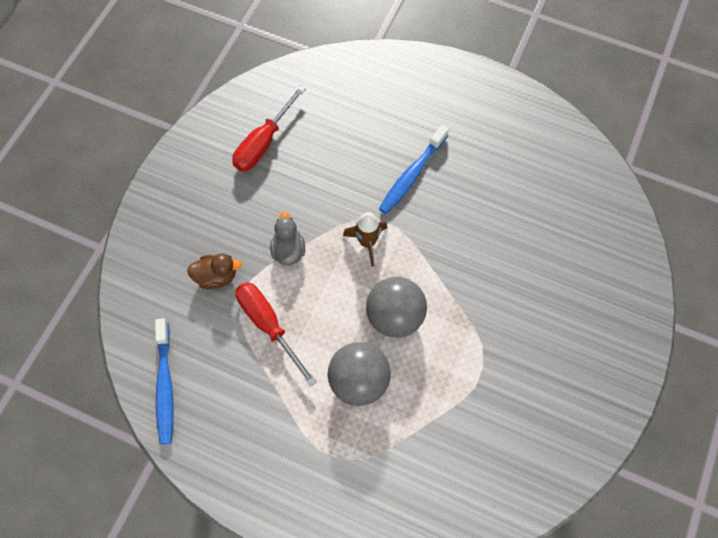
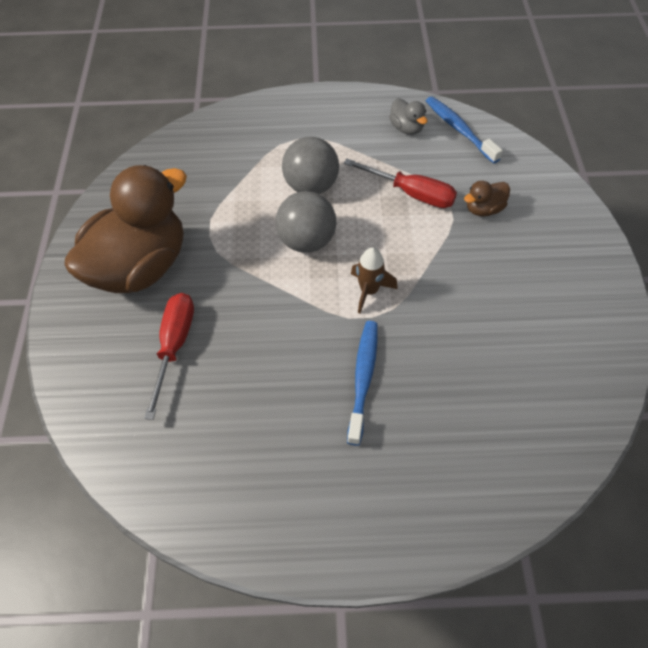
camera: 155 degrees right, 10 degrees down
(264, 142) = (543, 343): red screwdriver -> red screwdriver (174, 346)
(288, 250) = (438, 254): grey duck -> grey duck (406, 128)
(559, 358) = (140, 267): none -> brown duck

